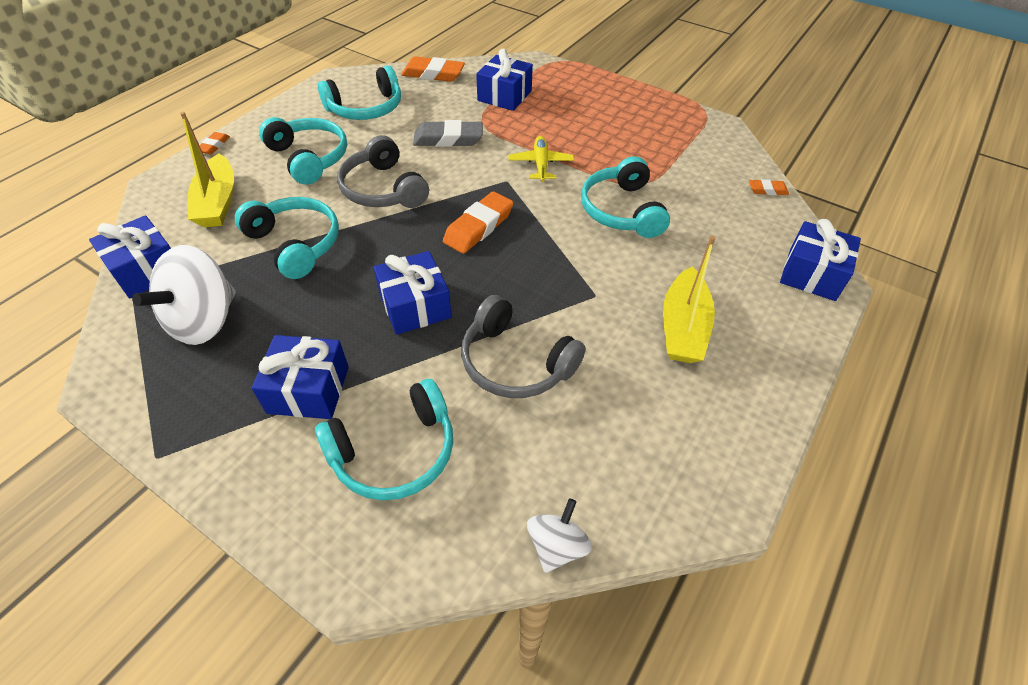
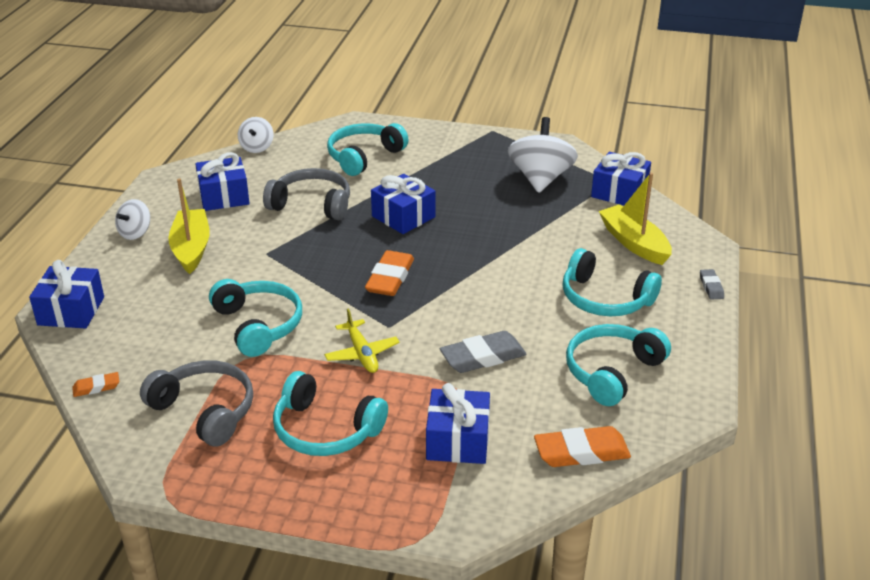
camera: 160 degrees right, 15 degrees down
(214, 146) = (711, 287): orange eraser -> grey eraser
(296, 244) = (532, 231): turquoise headphones -> turquoise headphones (325, 430)
(308, 390) = (437, 166): blue gift -> blue gift (224, 196)
(383, 189) = (503, 288): grey headphones -> grey headphones (205, 411)
(757, 377) = (135, 233): none -> white spinning top

